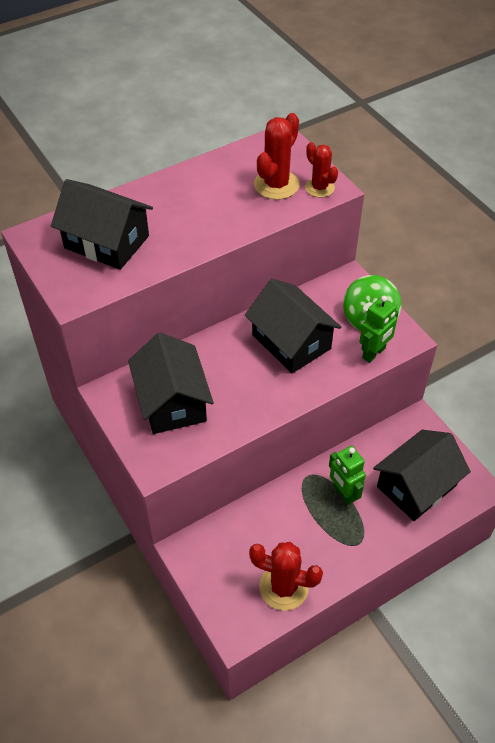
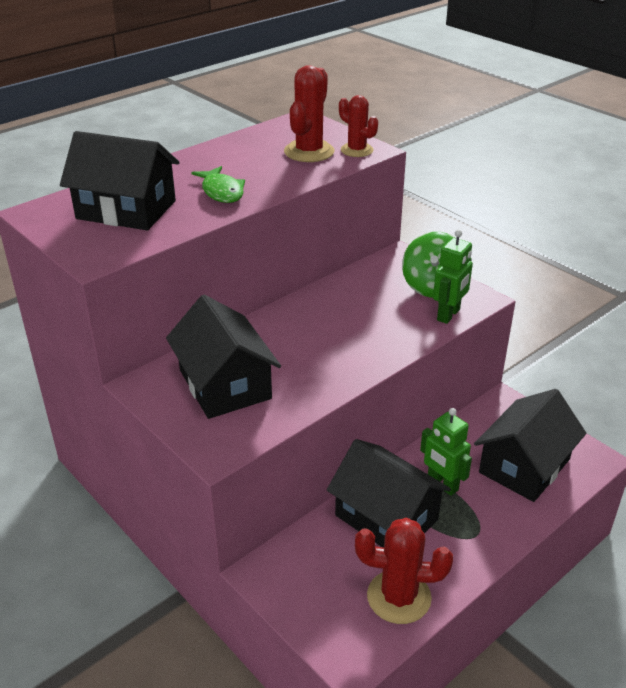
camera: 10 degrees left, 15 degrees down
(190, 229) = (222, 191): none -> green fish
(291, 342) = (352, 314): black house -> black house (386, 517)

